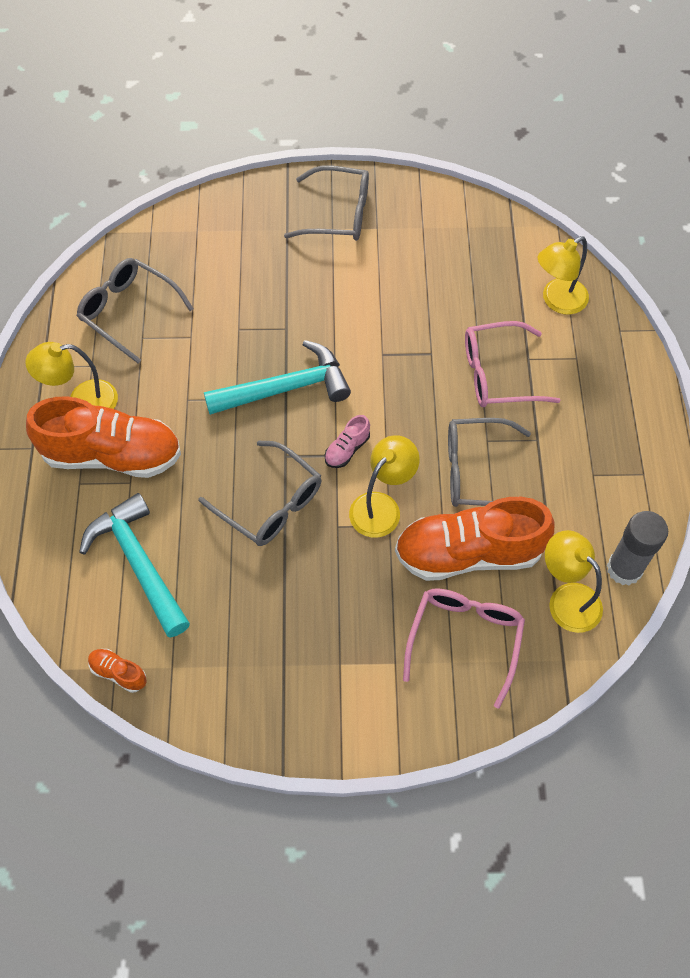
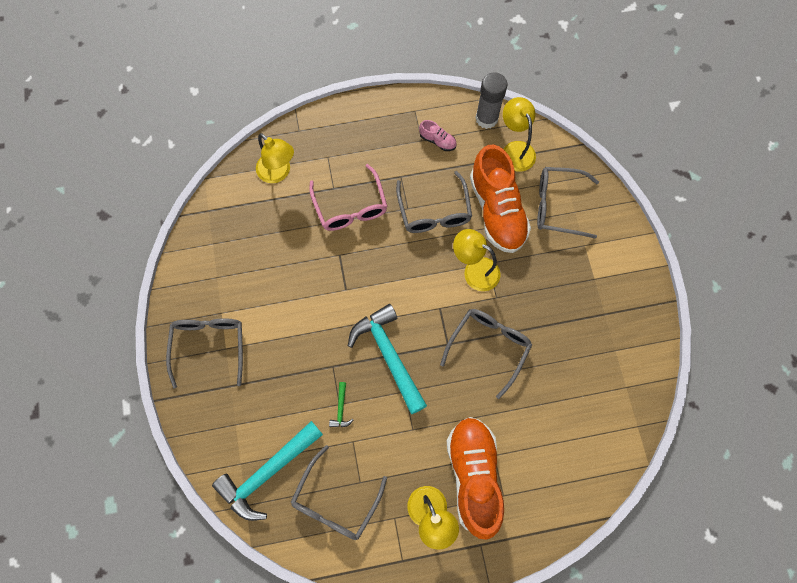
camera: 100 degrees left, 10 degrees up
(118, 673) = (640, 423): orange shoe -> none
(139, 563) = (557, 430): turquoise hammer -> turquoise hammer (267, 472)
(232, 330) = (341, 408): none -> green hammer
(347, 449) = (433, 301): pink shoe -> pink shoe (437, 141)
(465, 639) = (557, 206): pink glasses -> grey glasses
(566, 599) = (515, 149): yellow lamp -> yellow lamp turned 120 degrees clockwise

